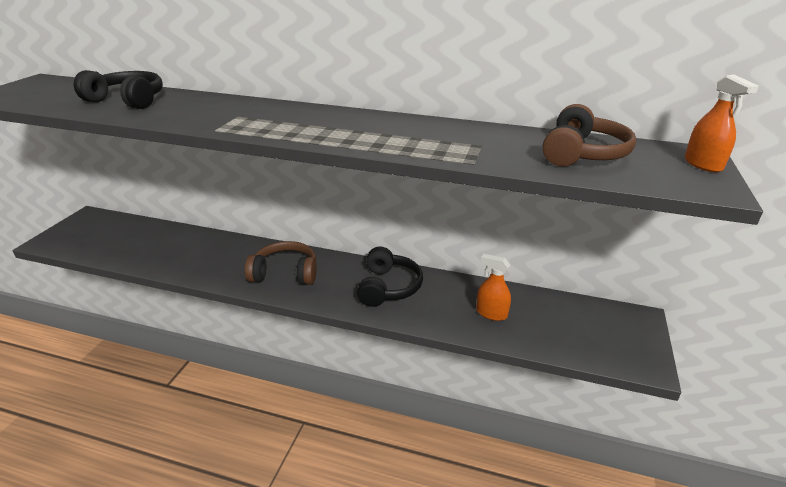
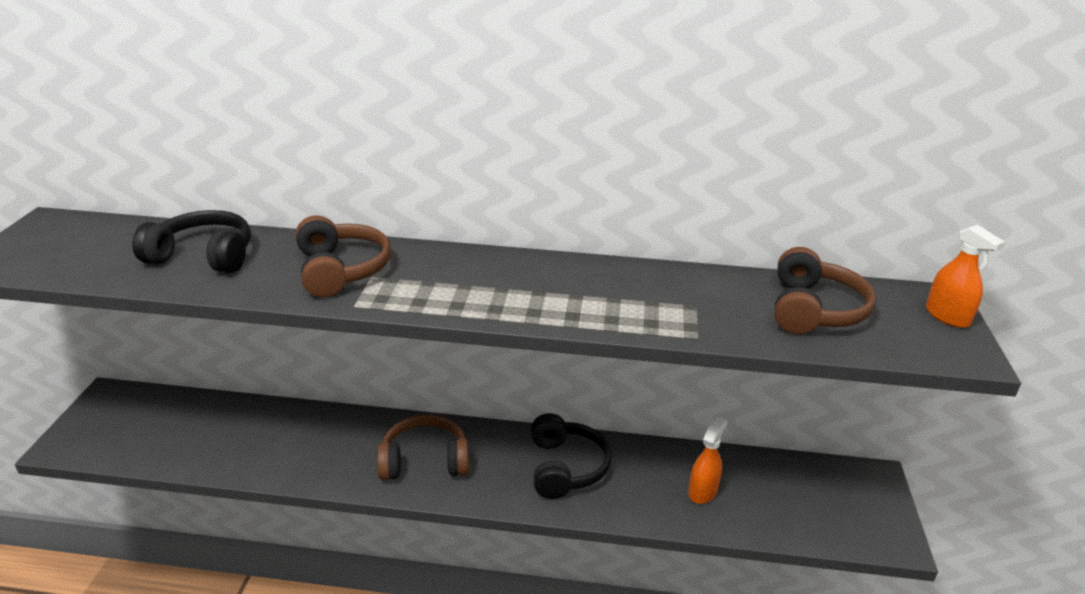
camera: 10 degrees left, 0 degrees up
(218, 112) = (341, 270): none -> brown headphones
(491, 313) = (702, 491): orange spray bottle -> orange spray bottle turned 105 degrees clockwise

